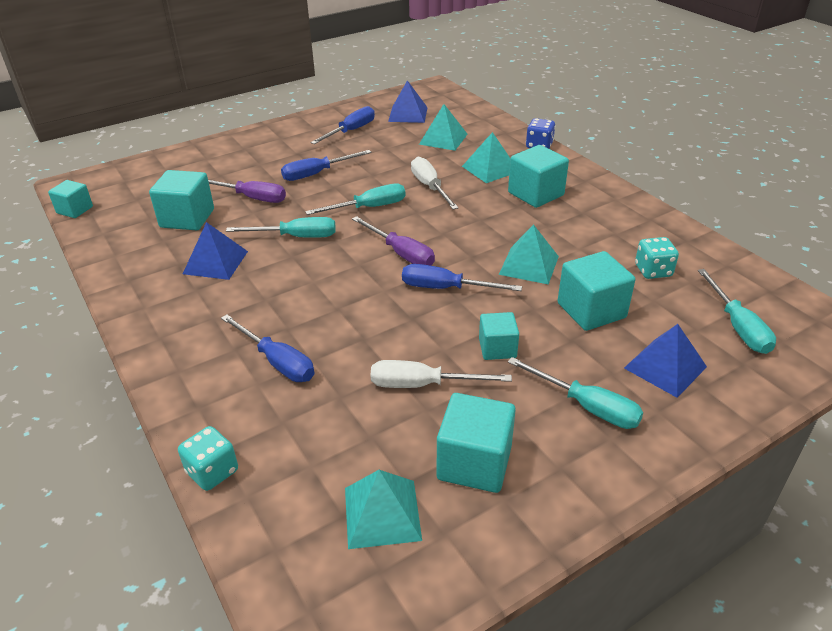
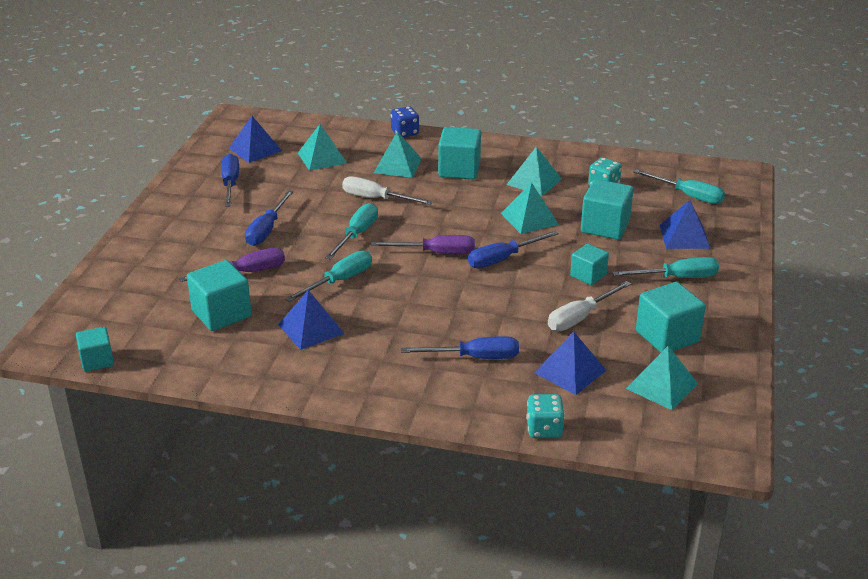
camera: 45 degrees left, 5 degrees down
(327, 431) = (570, 371): none -> blue pyramid
(588, 234) = (534, 181): none -> turquoise pyramid

